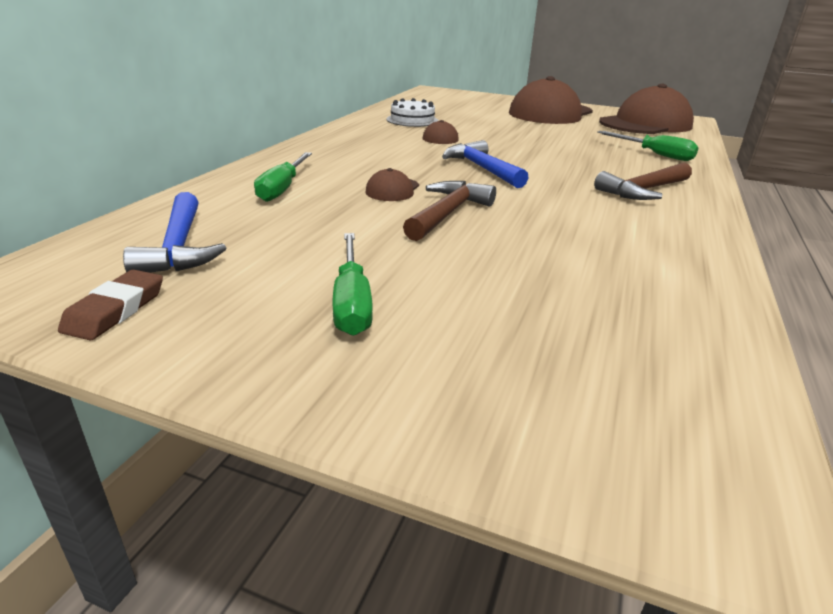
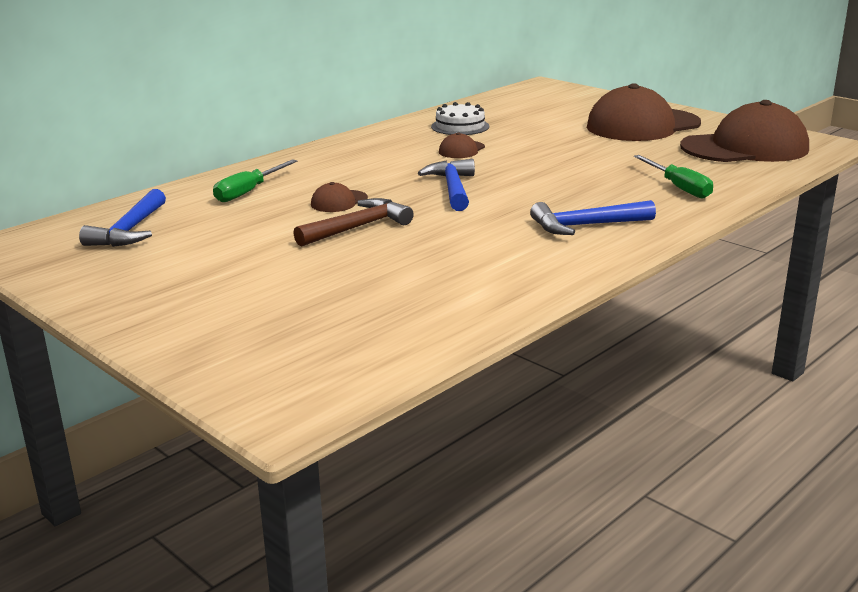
camera: 25 degrees right, 5 degrees down
(115, 310) = (60, 265): brown eraser -> none
(351, 302) = (203, 281): green screwdriver -> none
(643, 190) = (585, 226): brown hammer -> blue hammer

